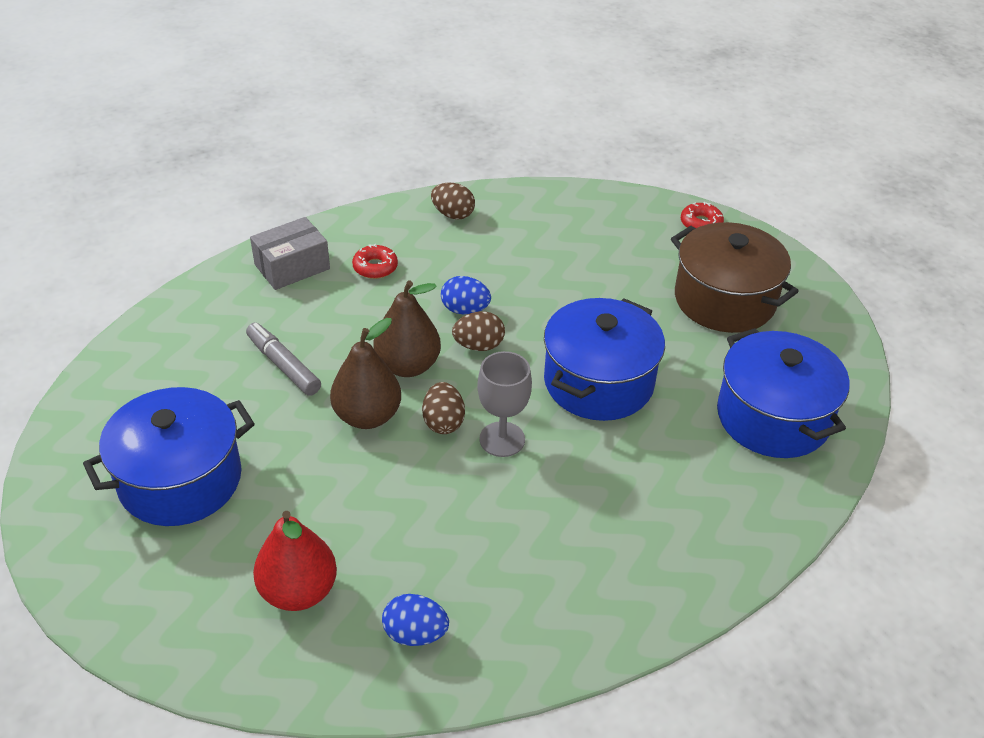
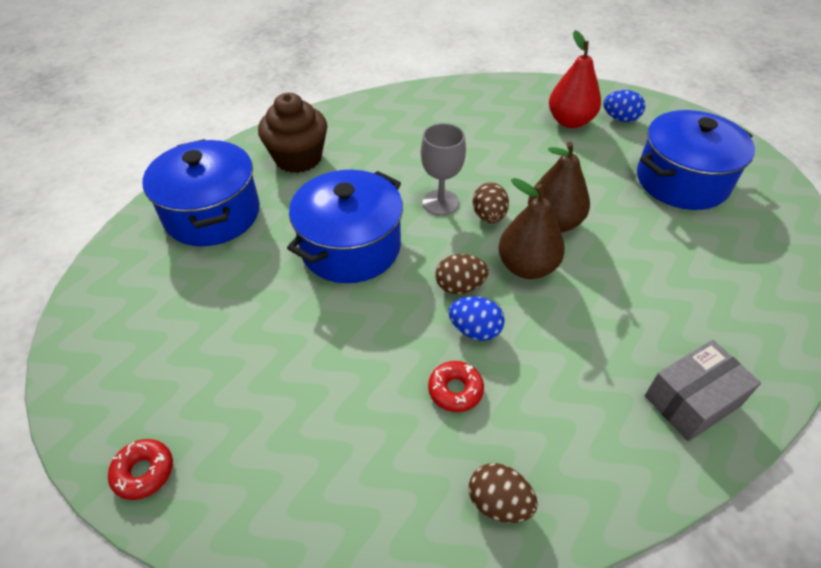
camera: 175 degrees left, 5 degrees up
(283, 365) = (645, 270): grey marker -> none
(375, 267) = (588, 397): red donut -> red donut (455, 390)
(415, 634) = (495, 103): blue egg -> blue egg (620, 119)
(705, 504) = (298, 158): none -> brown cupcake
(724, 300) = (185, 336): brown pot -> none

